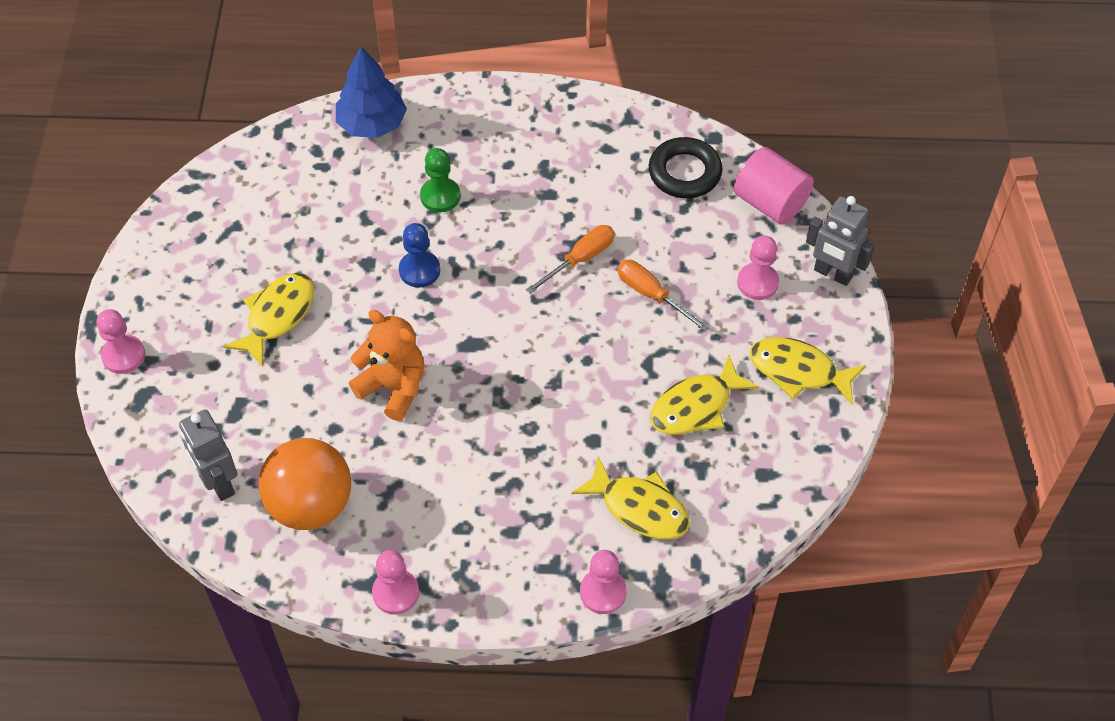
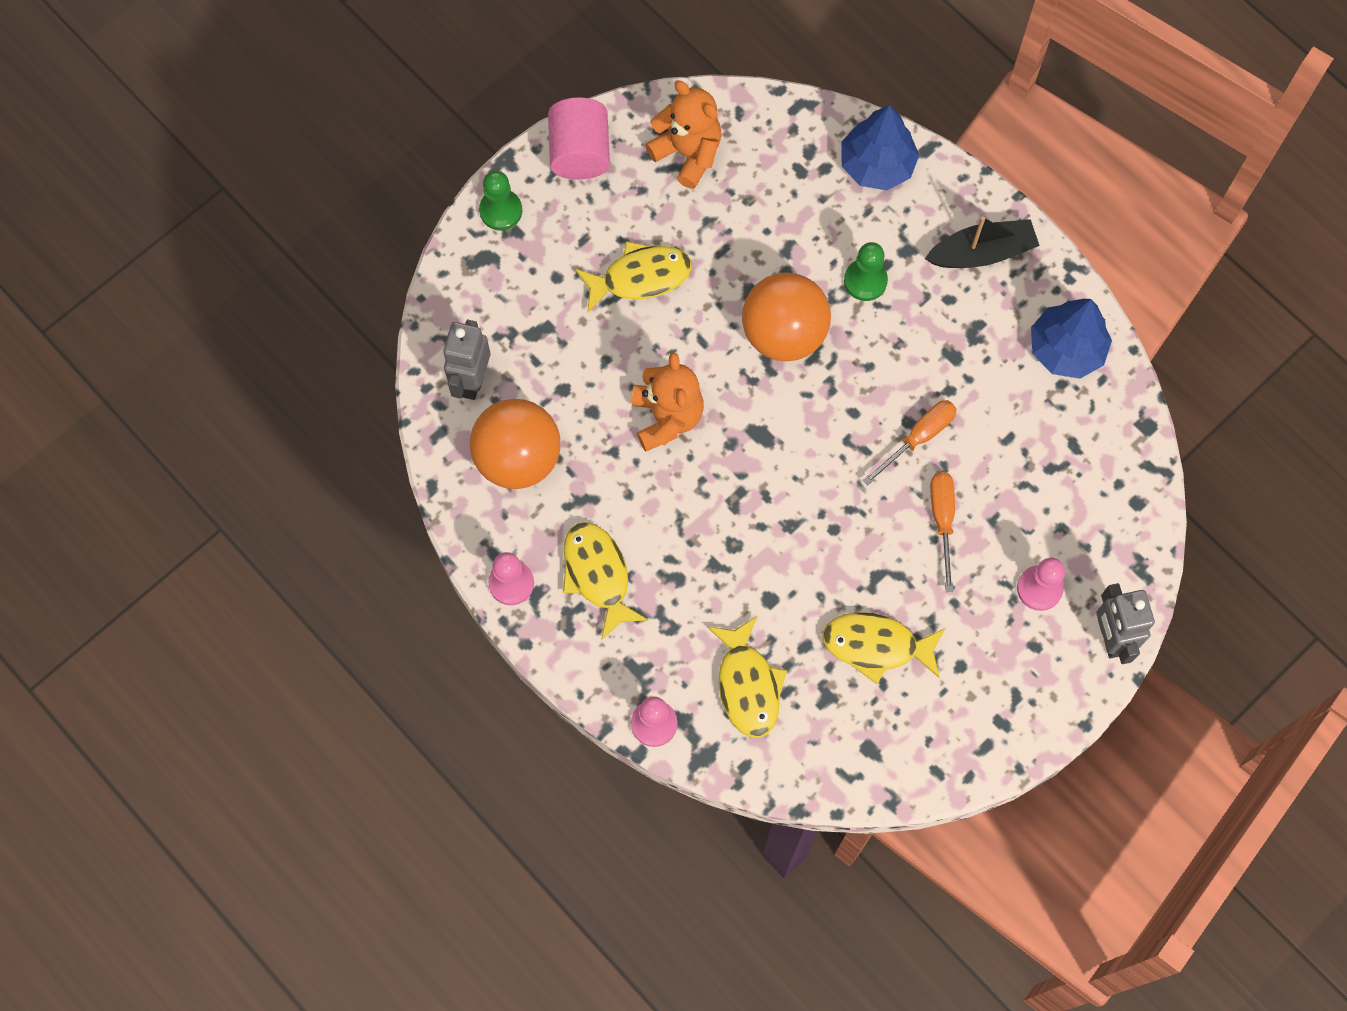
camera: 45 degrees right, 15 degrees up
(123, 355) = (501, 211): pink pawn -> green pawn
(229, 215) = (688, 153): none -> orange teddy bear
(419, 270) = (784, 334): blue pawn -> orange ball
(499, 122) = (982, 252): none -> black boat
(580, 259) = (918, 438): orange screwdriver -> orange screwdriver turned 45 degrees counterclockwise
(615, 134) = (1066, 349): none -> blue tree
(684, 172) = (1086, 436): black ring -> none
(770, 203) = (1128, 528): pink cylinder -> pink cylinder (580, 152)
(798, 371) = (988, 693): yellow fish -> yellow fish (598, 575)

